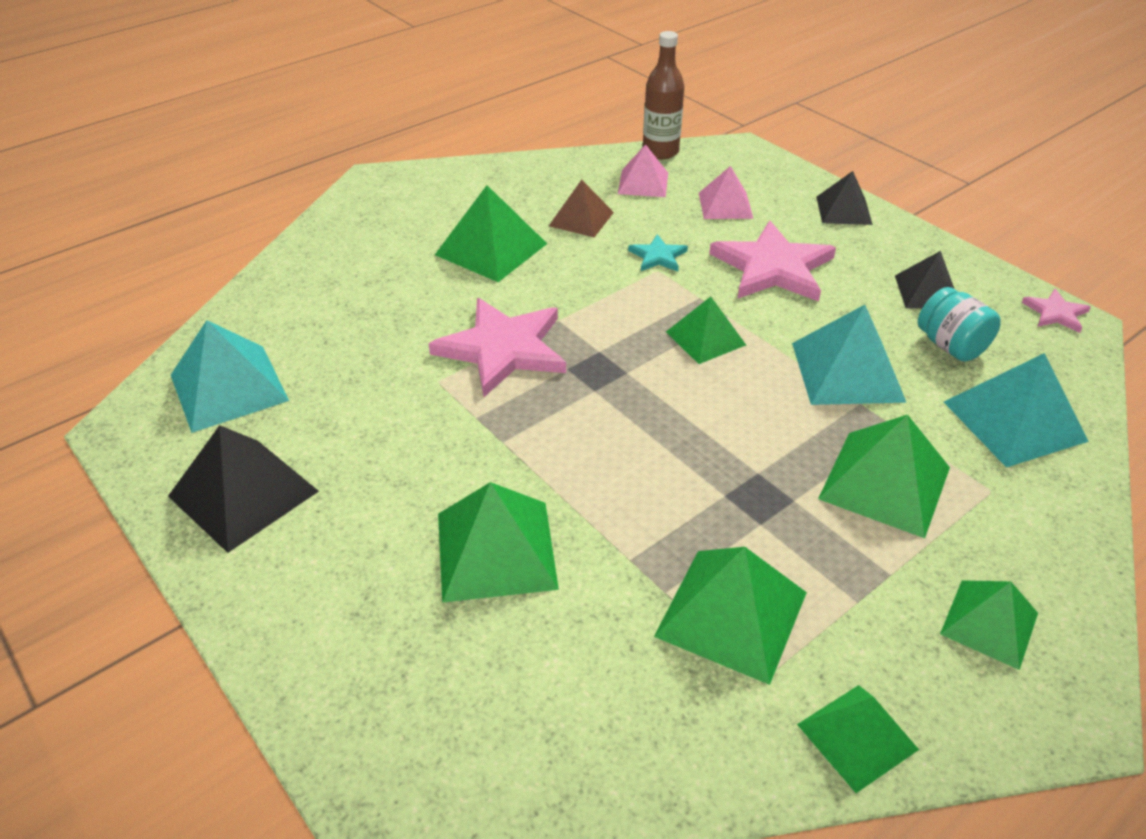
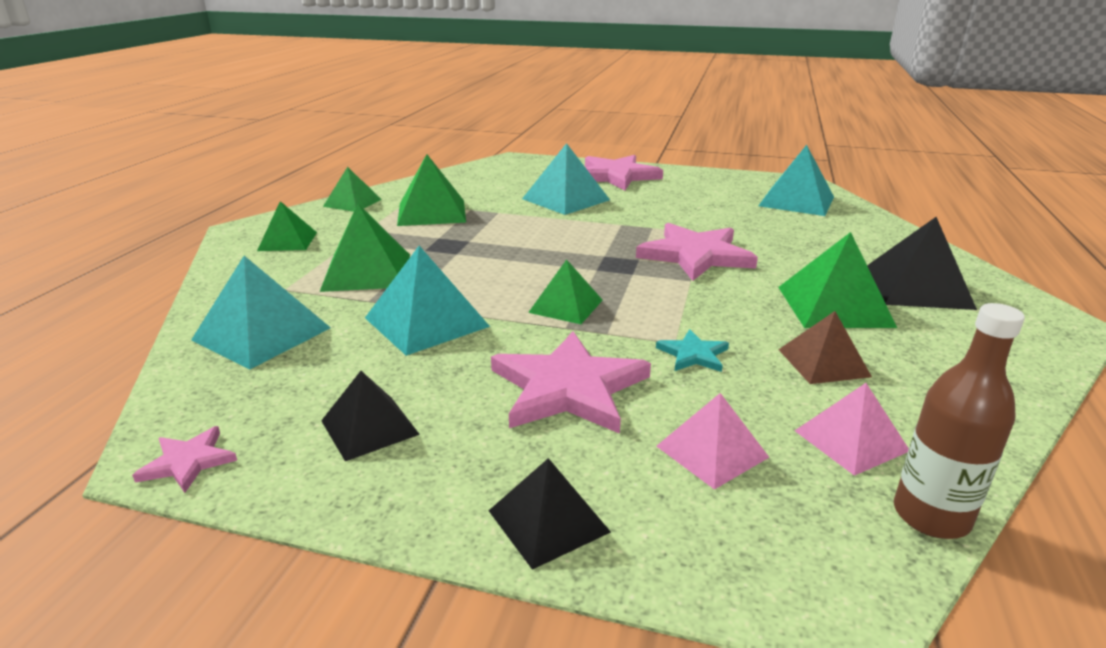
camera: 145 degrees right, 15 degrees down
(243, 493) = (704, 183): black pyramid -> black pyramid (916, 288)
(323, 596) = (616, 176): none -> pink star
(496, 550) = (566, 199): green pyramid -> turquoise pyramid
(950, 346) = (330, 375): turquoise jar -> none

